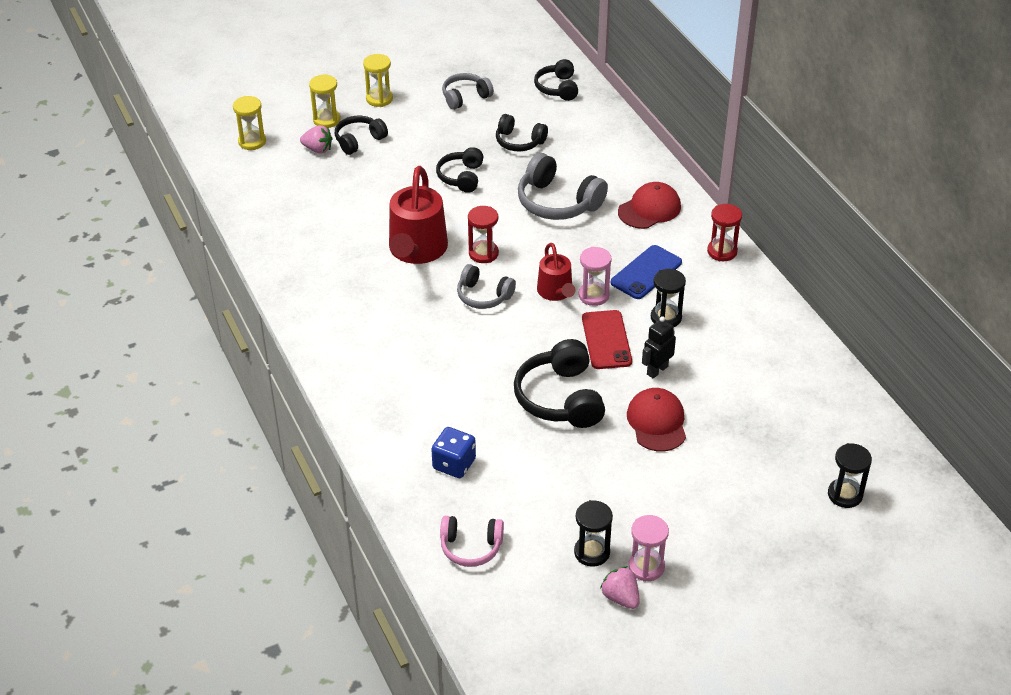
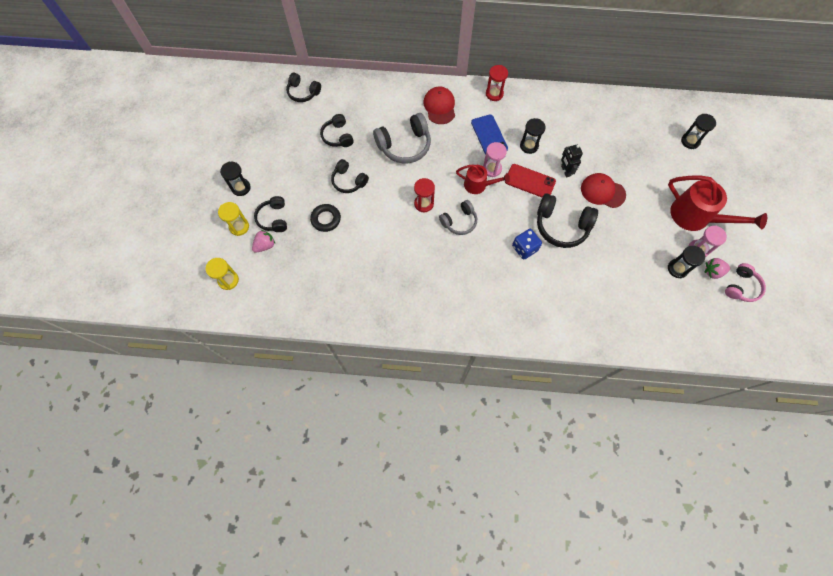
camera: 60 degrees left, 25 degrees up
(379, 99) = (241, 187): yellow hourglass -> black hourglass
(391, 181) = (326, 219): none -> black ring
(416, 251) = (399, 237): red watering can -> red watering can (696, 217)
(454, 464) = (583, 302): blue dice -> blue dice (524, 248)
(465, 97) = (275, 142): grey headphones -> none
(471, 547) = (648, 324): pink headphones -> pink headphones (741, 287)
(519, 141) = (338, 136): black headphones -> black headphones turned 105 degrees clockwise

